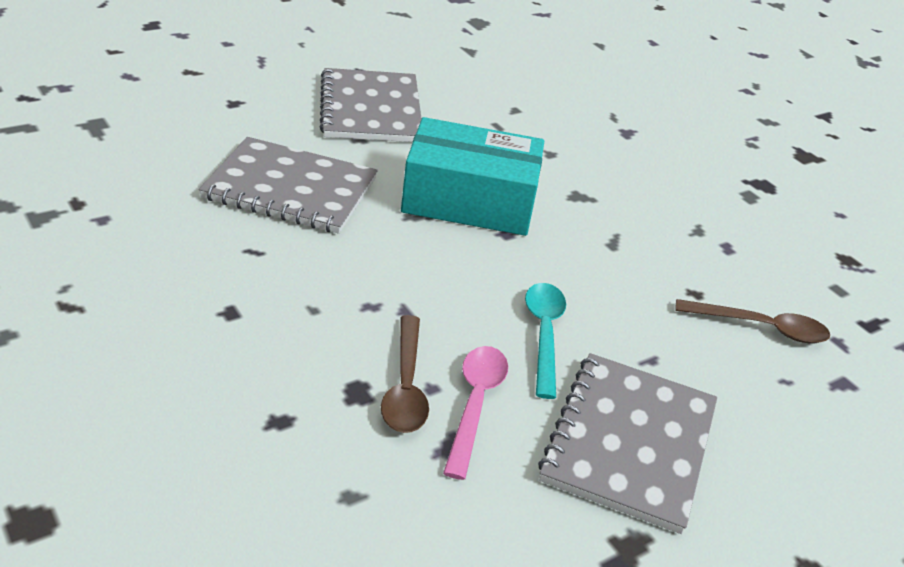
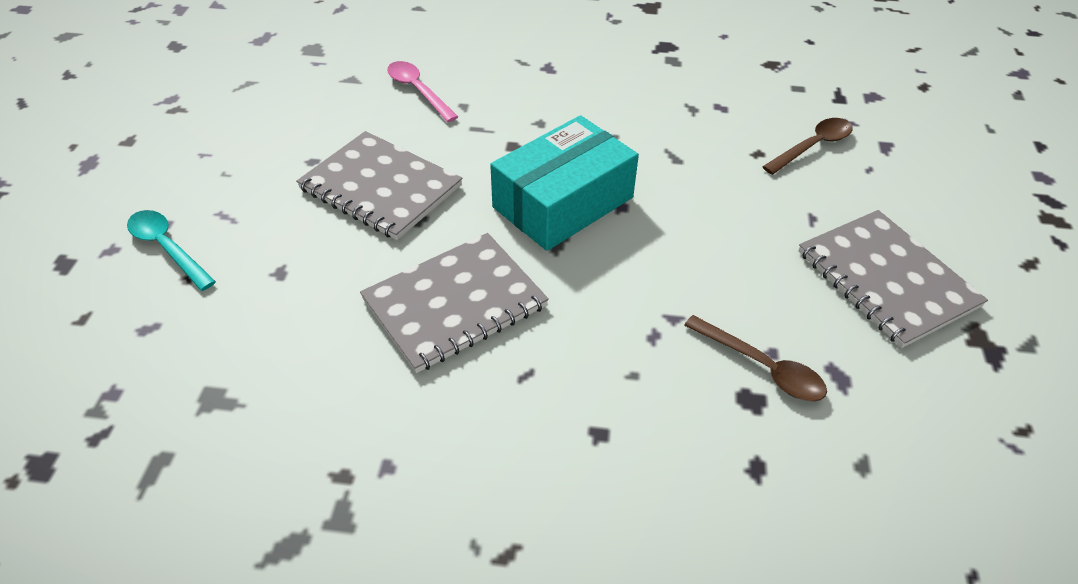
camera: 45 degrees left, 10 degrees up
(475, 404) = (804, 338): pink spoon -> pink spoon (418, 91)
(544, 334) = (752, 256): turquoise spoon -> turquoise spoon (167, 248)

